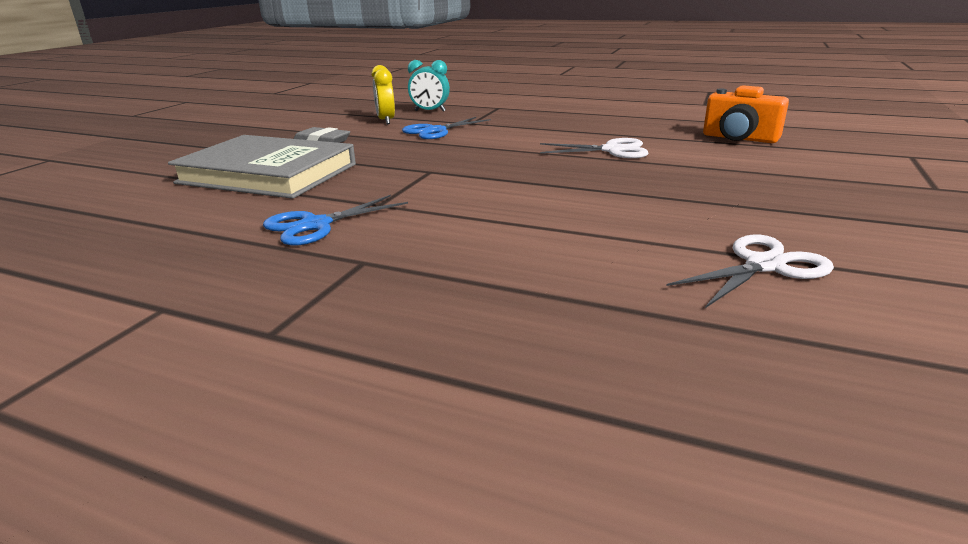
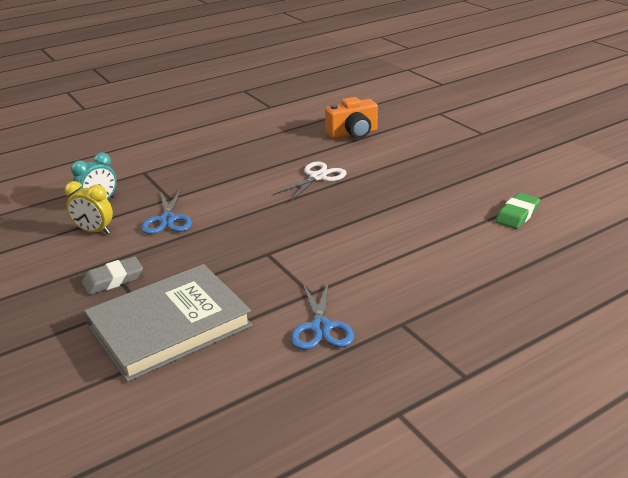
camera: 55 degrees left, 5 degrees up
(764, 266) = (517, 215): white scissors -> green eraser

